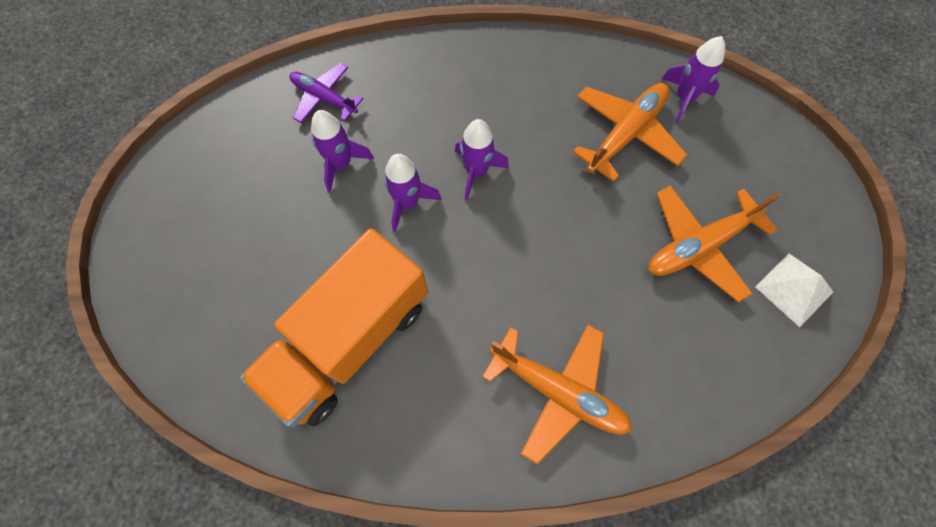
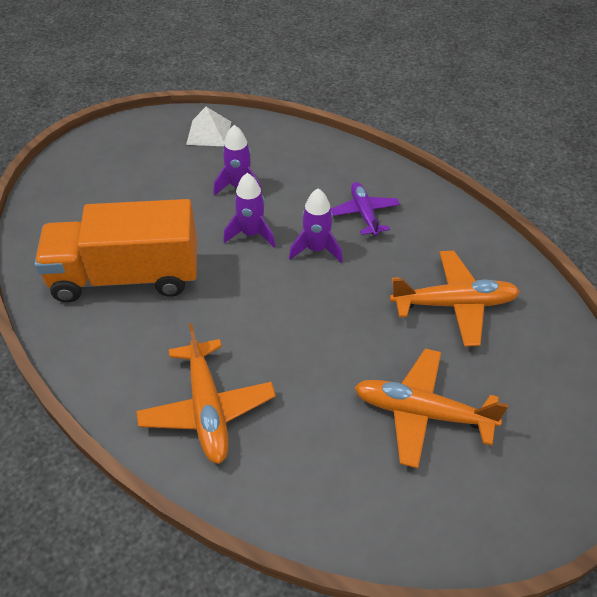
camera: 45 degrees right, 20 degrees down
(324, 98) = (273, 147): purple plane -> purple plane (364, 213)
(684, 98) = (533, 316): purple rocket -> none
(794, 289) = (466, 505): white pyramid -> white pyramid (209, 133)

